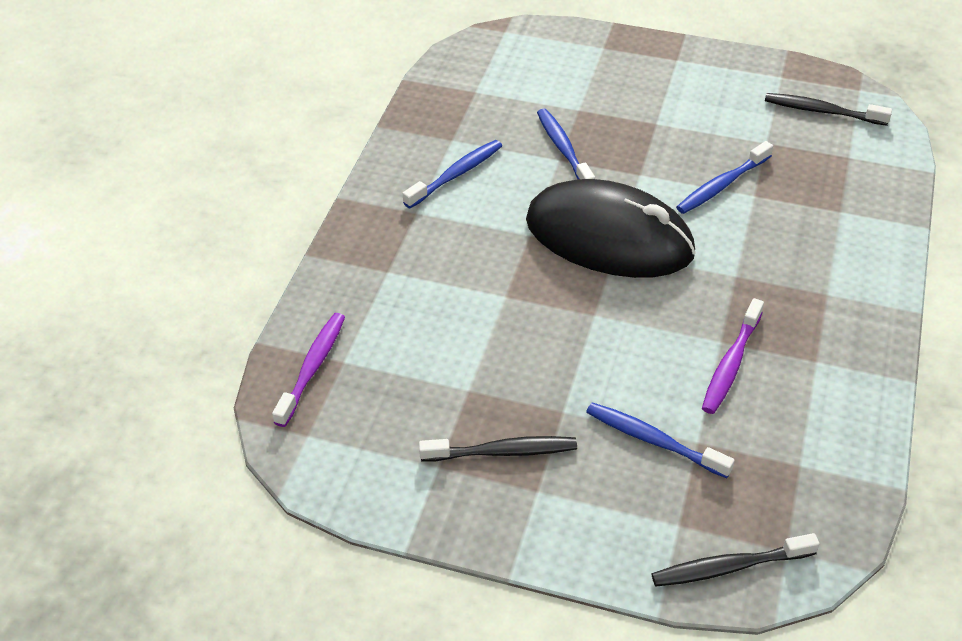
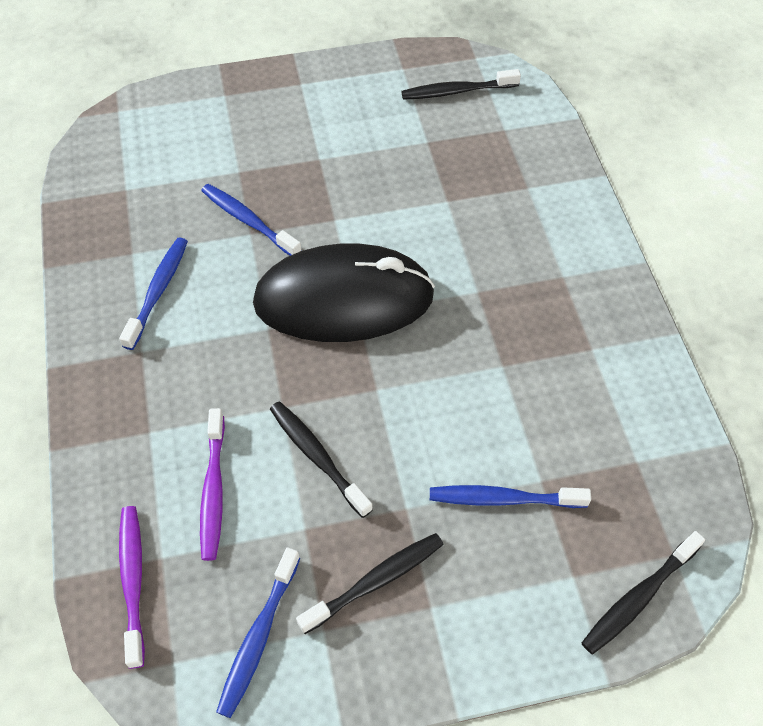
camera: 30 degrees left, 10 degrees up
(511, 343) = (317, 456): none -> black toothbrush
(721, 185) = (413, 202): blue toothbrush -> blue toothbrush (258, 637)
(730, 364) = (524, 386): purple toothbrush -> purple toothbrush (213, 490)

